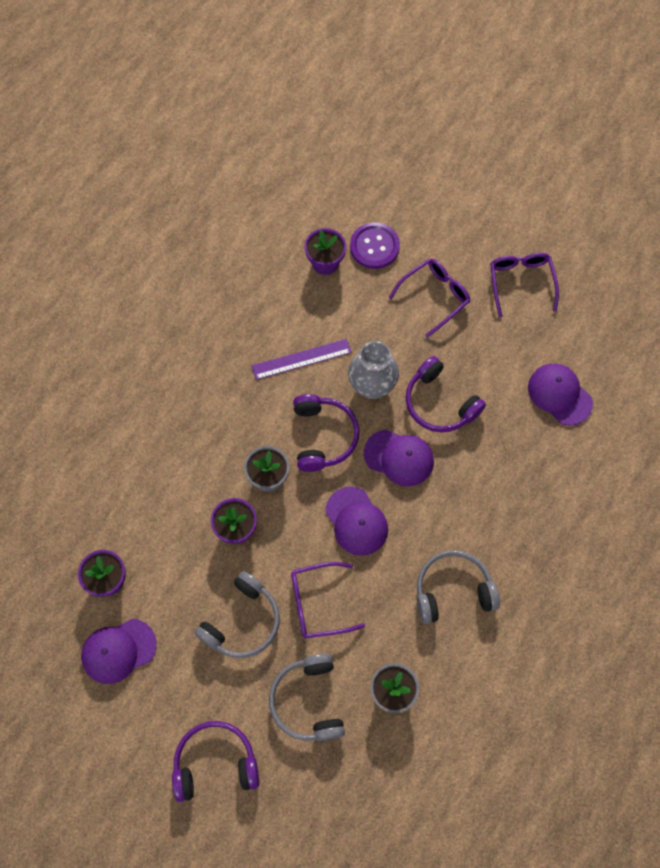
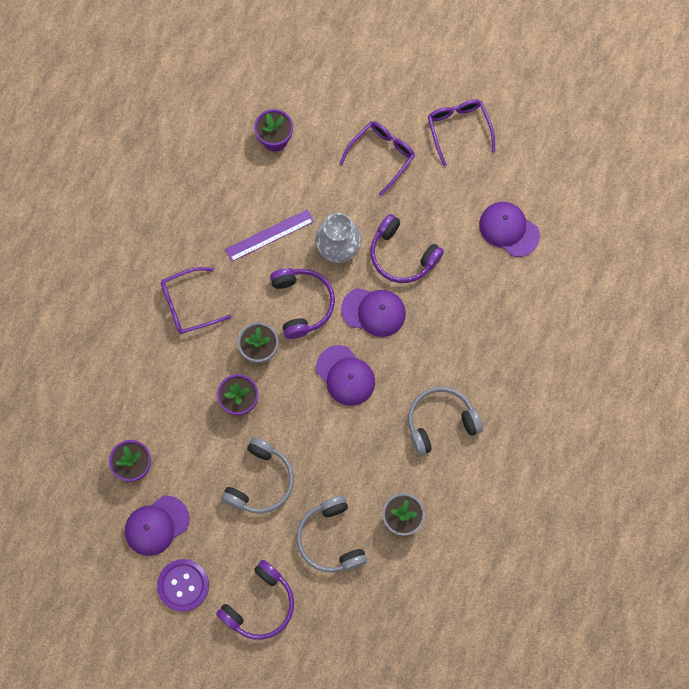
camera: 10 degrees left, 5 degrees up
(215, 762) = (260, 605): purple headphones -> purple headphones turned 150 degrees clockwise
(318, 603) = (325, 453): purple glasses -> purple glasses (189, 305)
(374, 246) = (318, 116): purple button -> purple button (183, 585)

